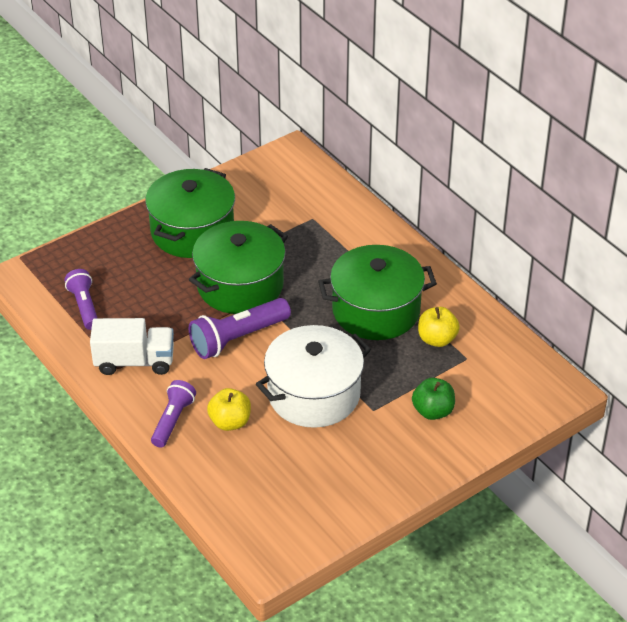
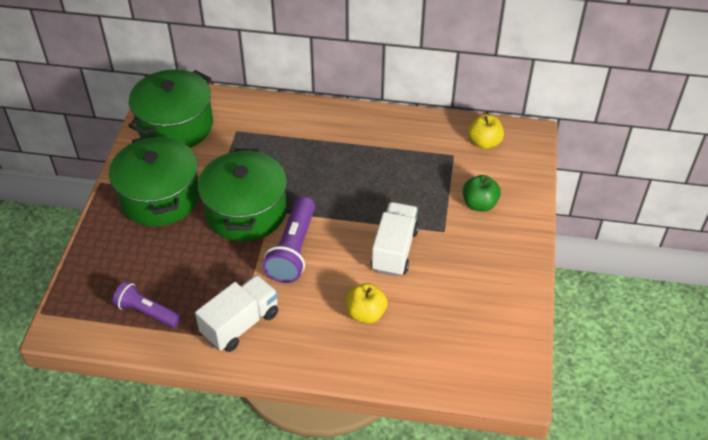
camera: 45 degrees left, 5 degrees up
(173, 420) = (325, 345): purple flashlight -> none
(314, 394) = (394, 250): white pot -> white truck
(376, 310) = (359, 164): green pot -> green pot (175, 126)
(437, 339) = (420, 156): yellow apple -> yellow apple (484, 142)

